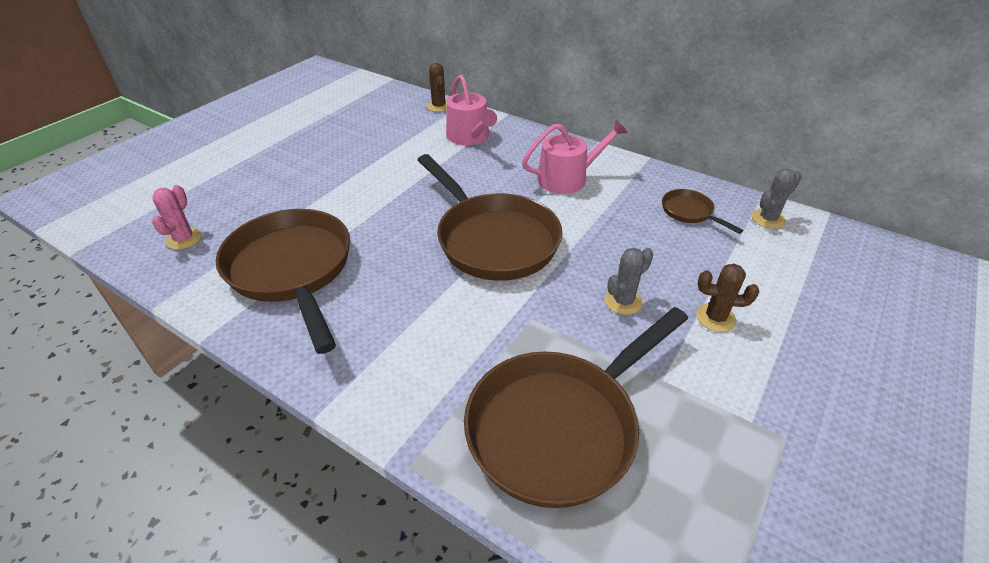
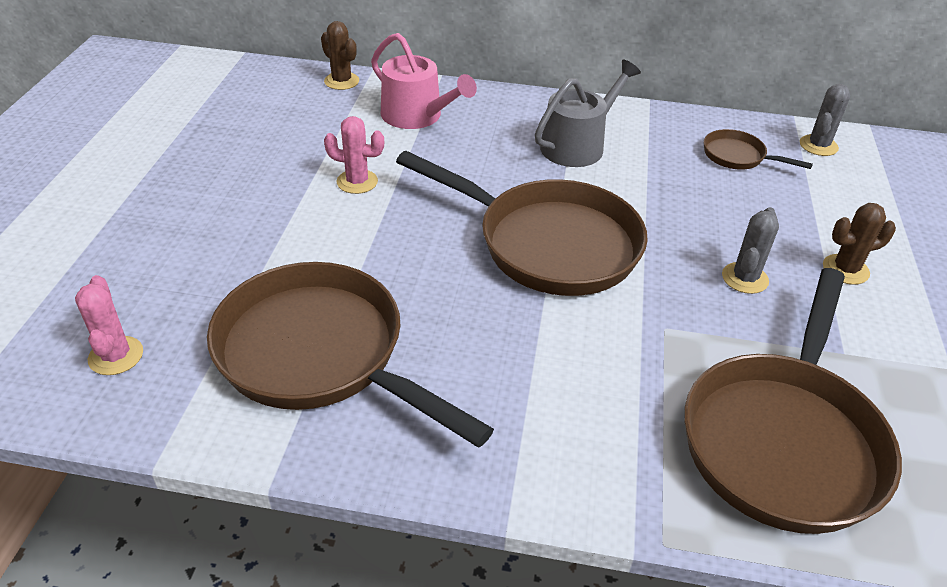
camera: 25 degrees left, 0 degrees up
(398, 170) = (357, 182): none -> pink cactus
(568, 178) = (577, 145): pink watering can -> grey watering can

